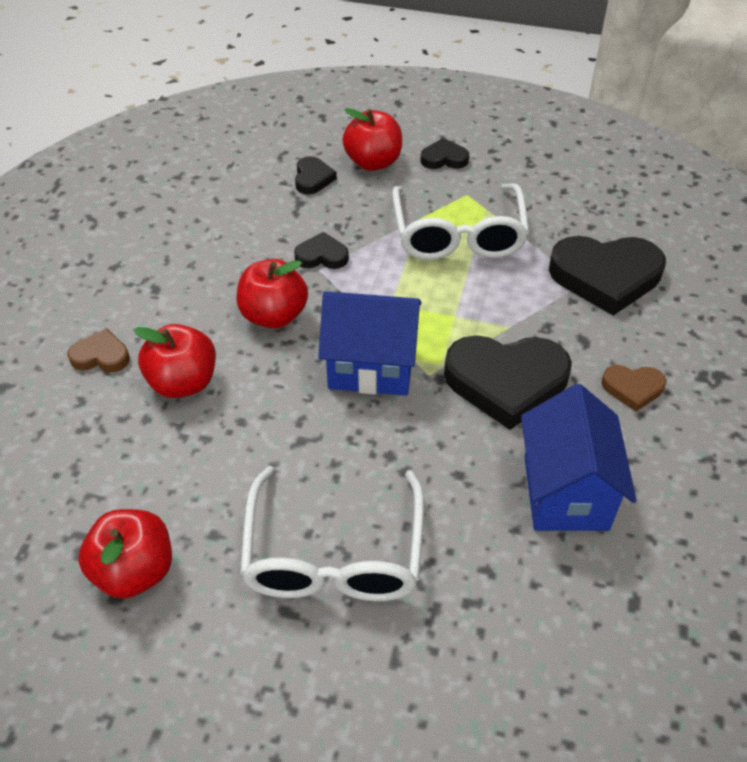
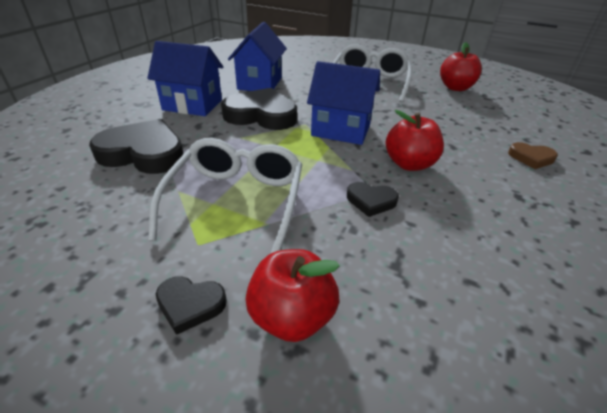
camera: 170 degrees left, 10 degrees down
(183, 382) = (463, 138): red apple -> none
(313, 178) = (380, 300): black heart -> none
(632, 388) = (192, 105): brown heart -> blue house

